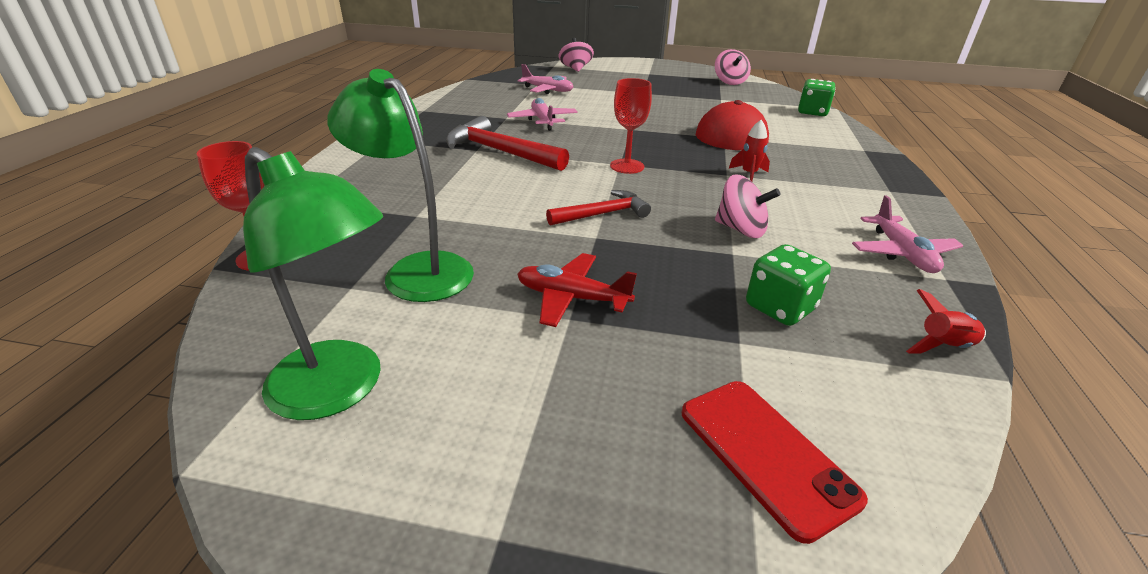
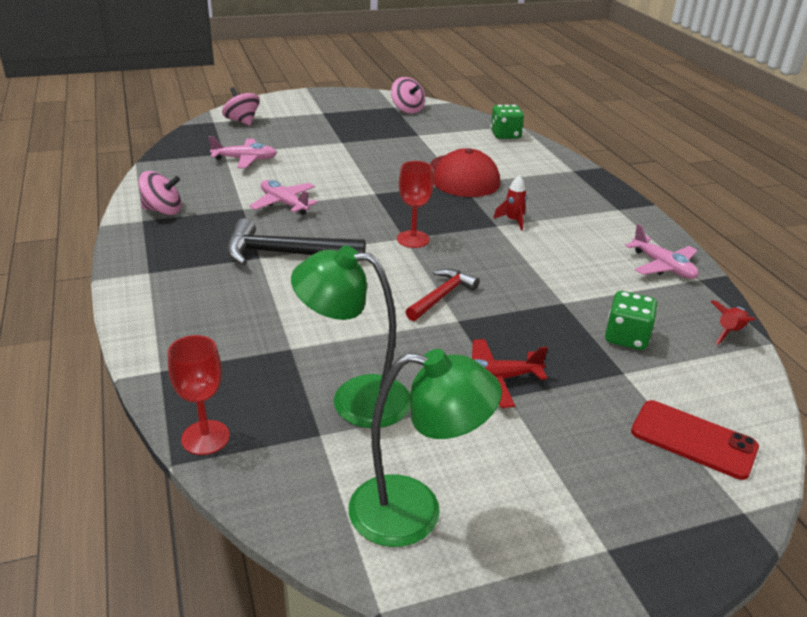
camera: 30 degrees left, 0 degrees up
(500, 152) = (285, 254): red hammer -> black hammer
(740, 229) = (551, 279): pink spinning top -> pink spinning top (163, 210)

